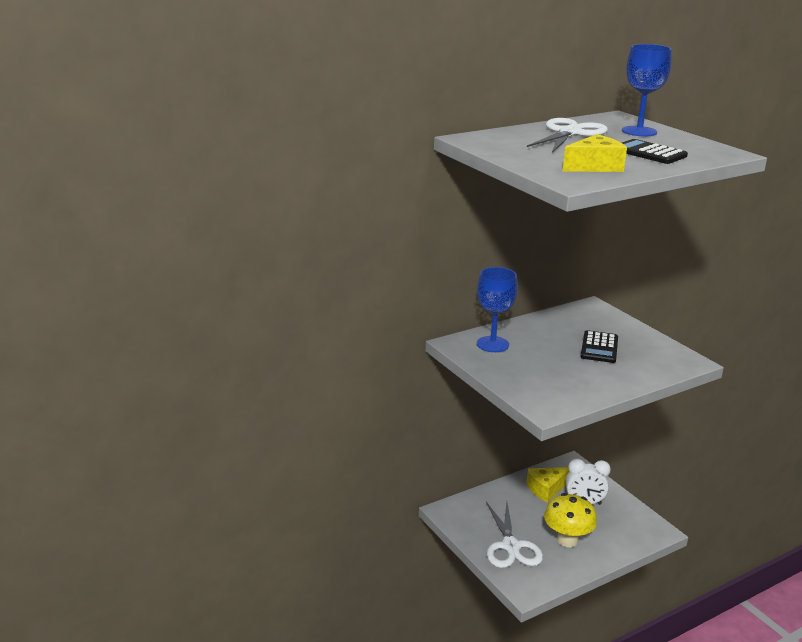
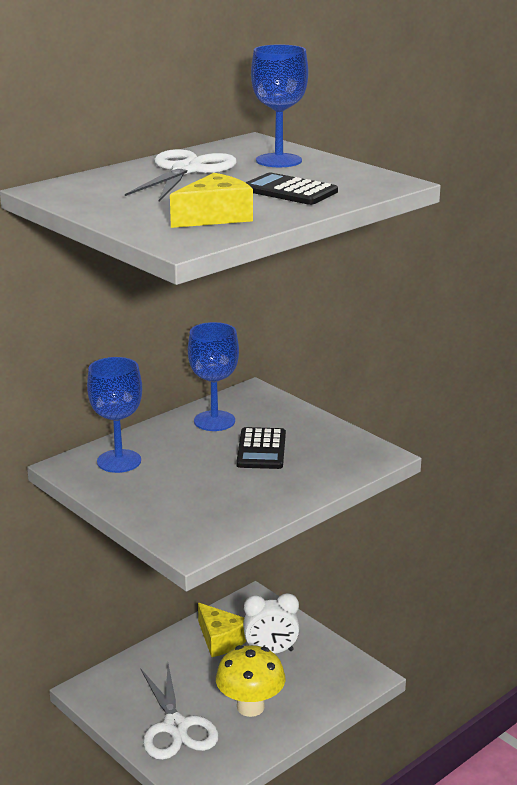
camera: 10 degrees left, 0 degrees up
(546, 489) = (220, 639): yellow cheese -> yellow cheese turned 90 degrees counterclockwise
(563, 324) = (214, 421): none -> blue goblet

